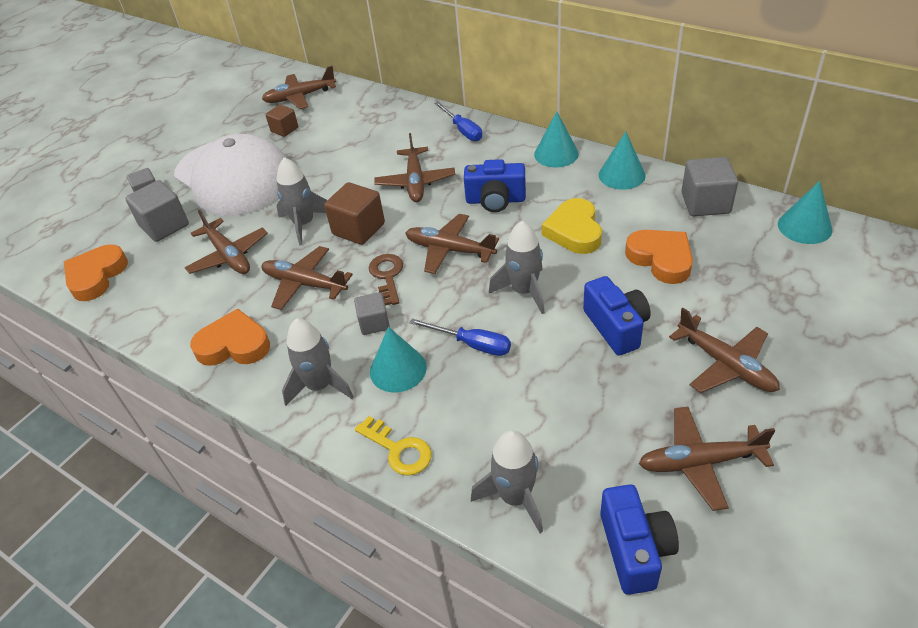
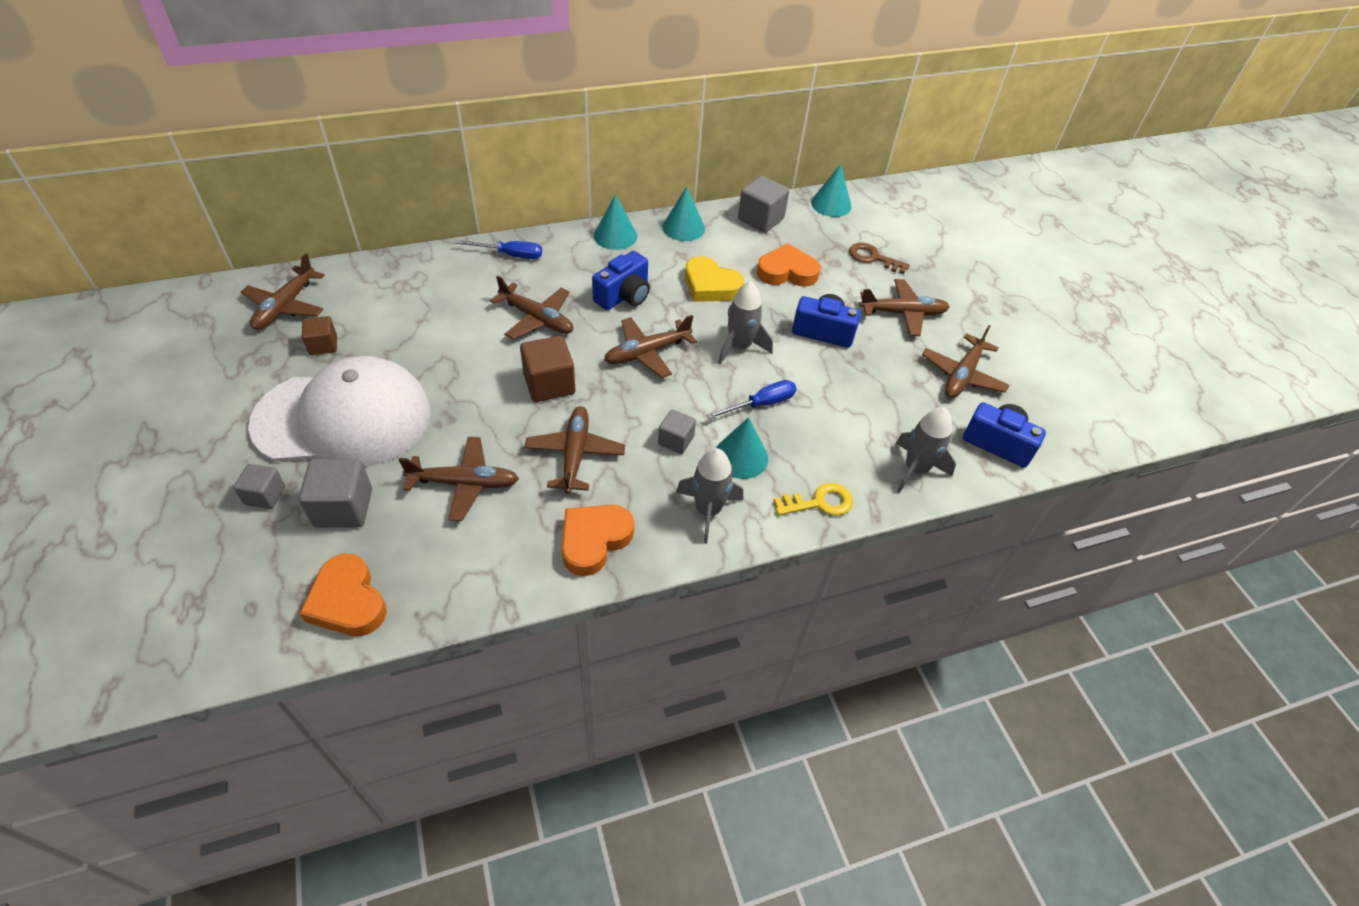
camera: 60 degrees left, 5 degrees up
(304, 224) = (493, 411): grey rocket -> none
(305, 284) = (575, 454): brown plane -> brown plane turned 120 degrees clockwise
(387, 276) = (631, 402): brown key -> brown key (873, 258)

